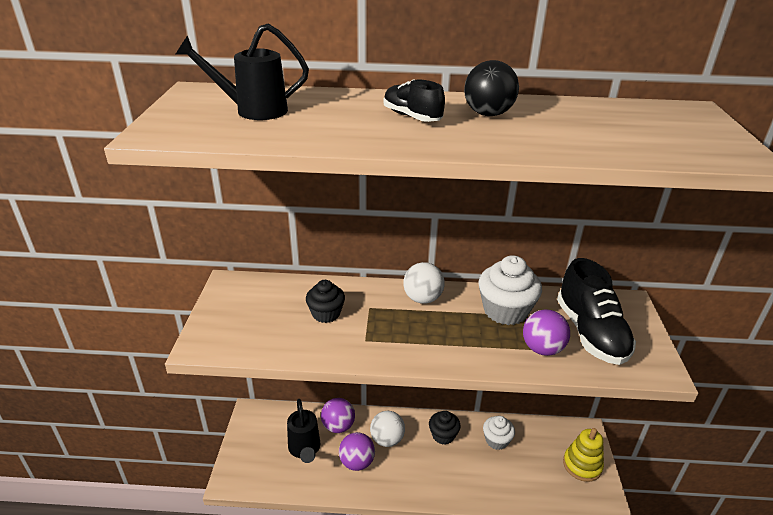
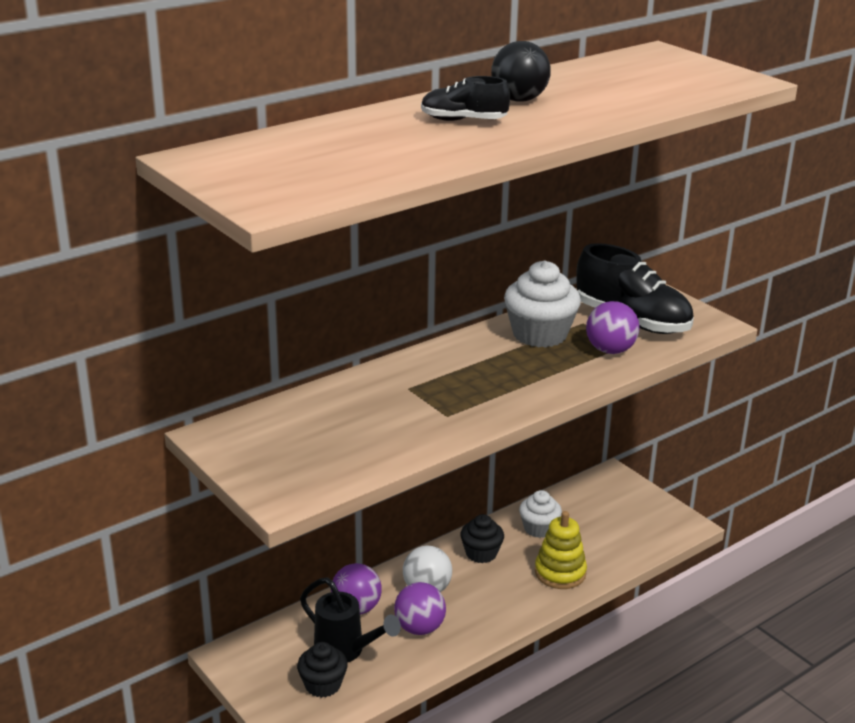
camera: 40 degrees left, 5 degrees down
(252, 111) = (306, 158): black watering can -> none
(326, 314) = (372, 413): black cupcake -> black cupcake (323, 685)
(422, 299) = (449, 358): white ball -> none
(582, 465) = (637, 506): yellow stacking toy -> yellow stacking toy (560, 573)

